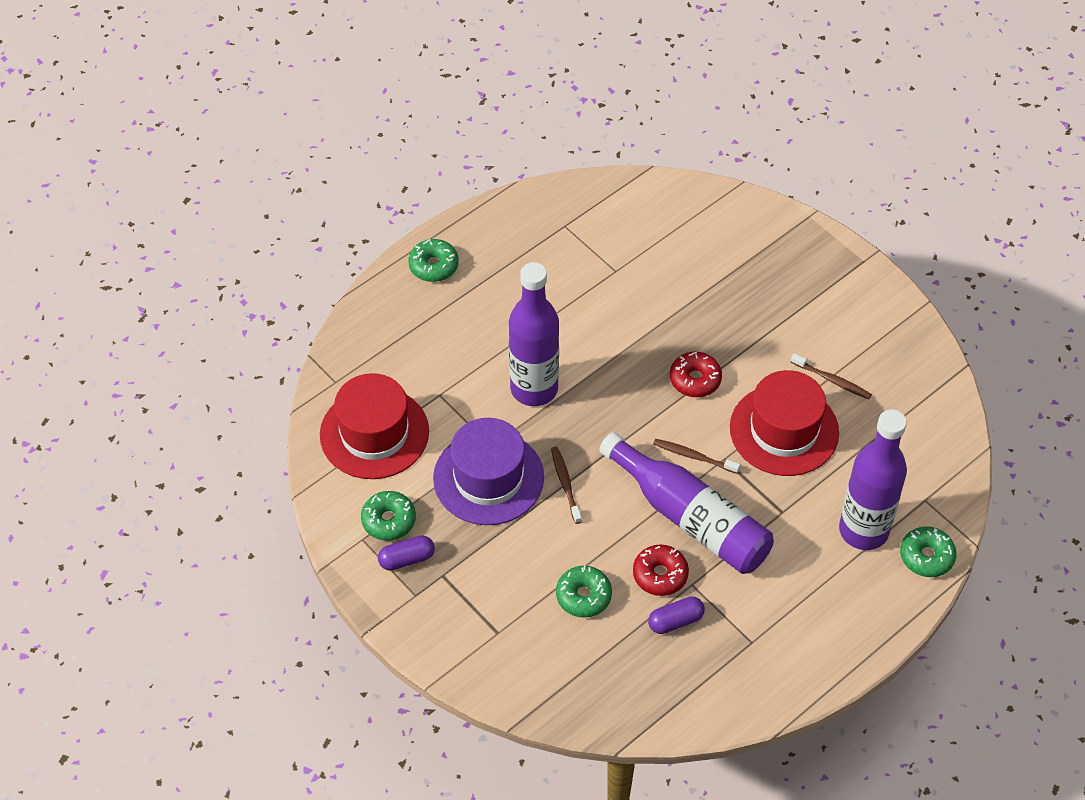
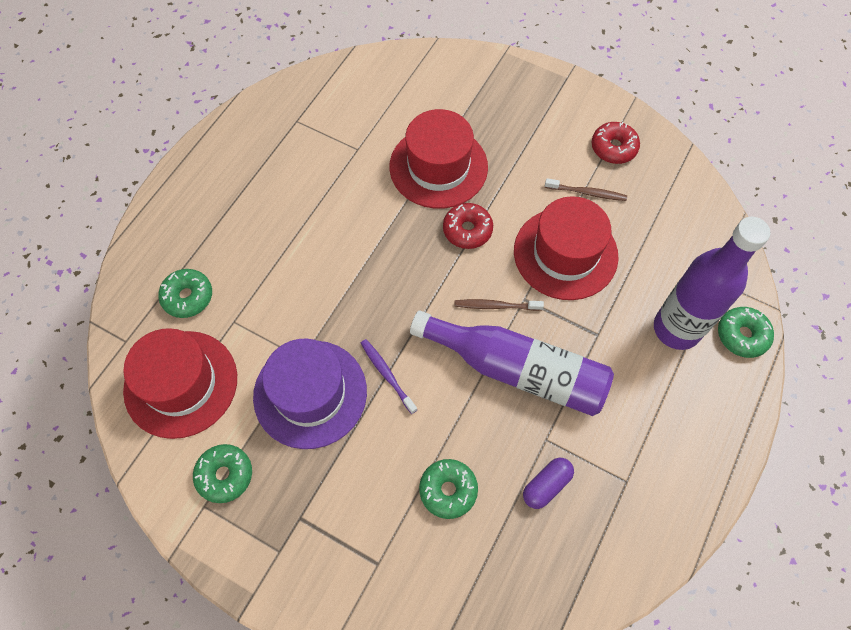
camera: 20 degrees left, 10 degrees up
(407, 559) = (257, 513): purple capsule -> none
(433, 266) = (187, 194): green donut -> green donut (188, 297)
(534, 389) = (323, 286): purple bottle -> none
(565, 484) = (387, 375): brown toothbrush -> purple toothbrush
(660, 575) = (512, 440): red donut -> red donut (613, 148)
(691, 311) = (438, 167): none -> red hat

